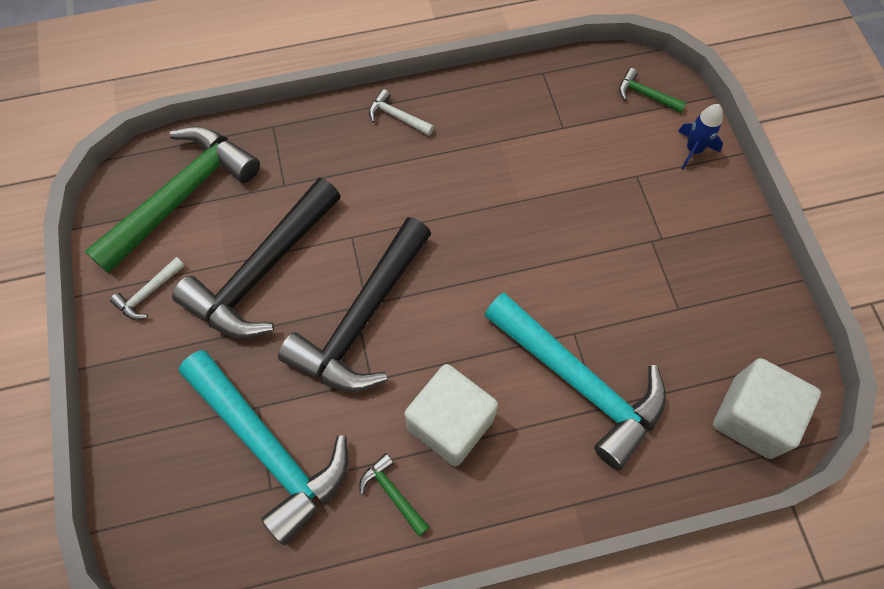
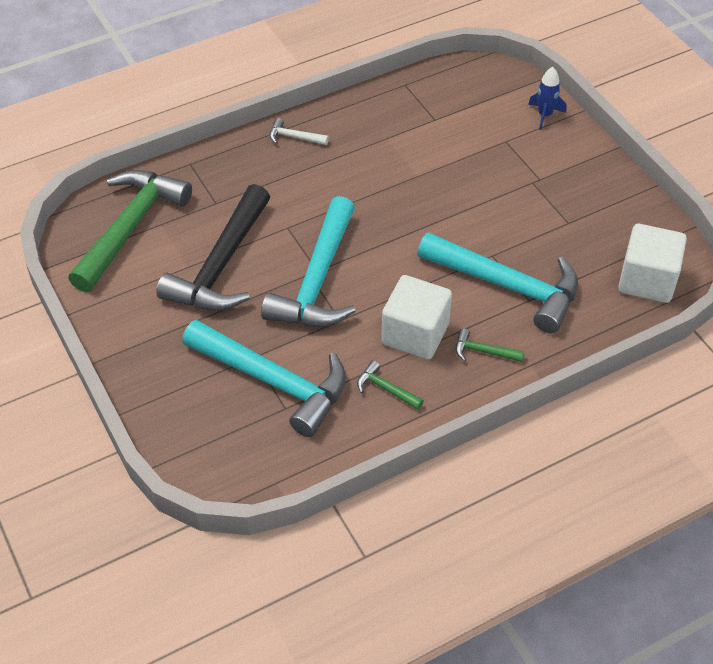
camera: 15 degrees left, 15 degrees down
(148, 293) = (129, 300): white hammer -> none
(362, 318) = (317, 280): black hammer -> turquoise hammer
(646, 95) = (494, 85): green hammer -> green hammer (483, 351)

